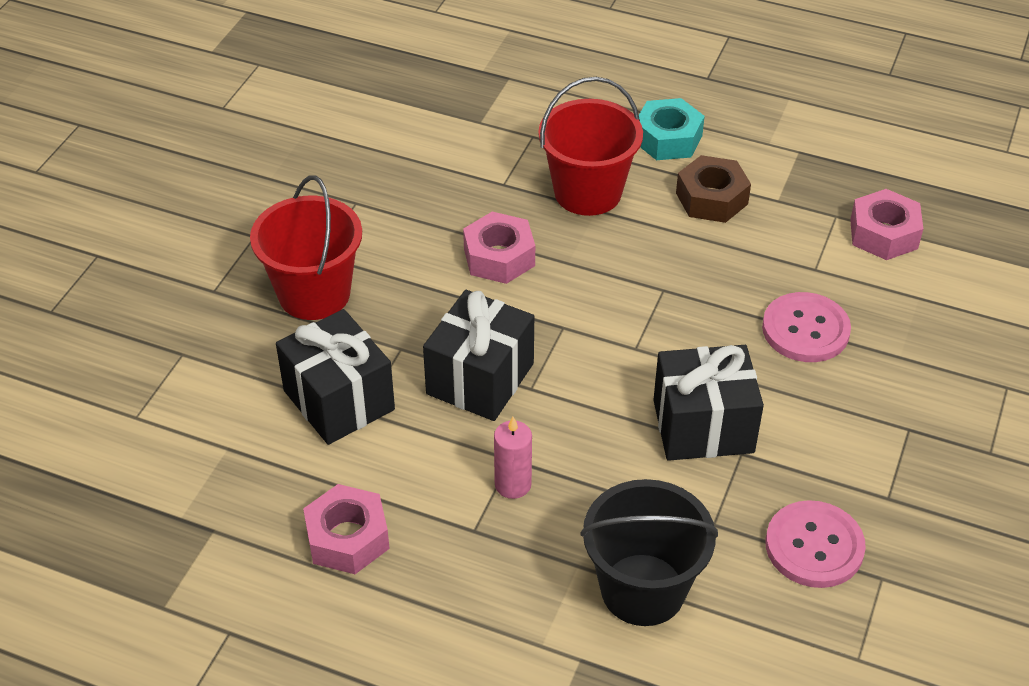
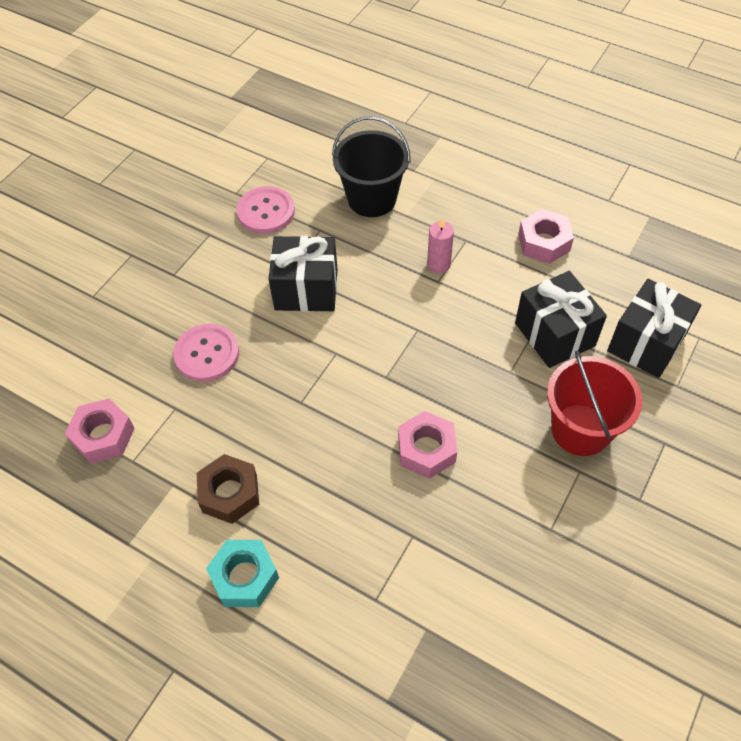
camera: 170 degrees left, 10 degrees up
(480, 379) = (453, 340): black gift -> black gift (646, 343)
(587, 192) = (337, 515): red bucket -> none

